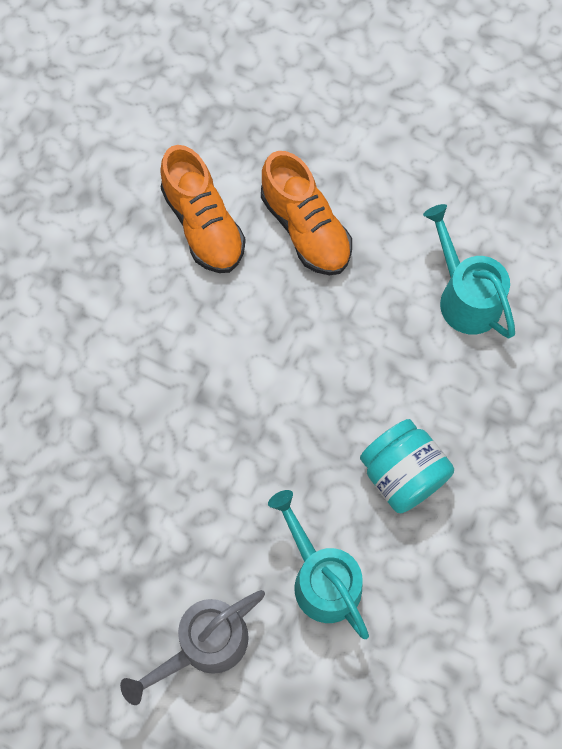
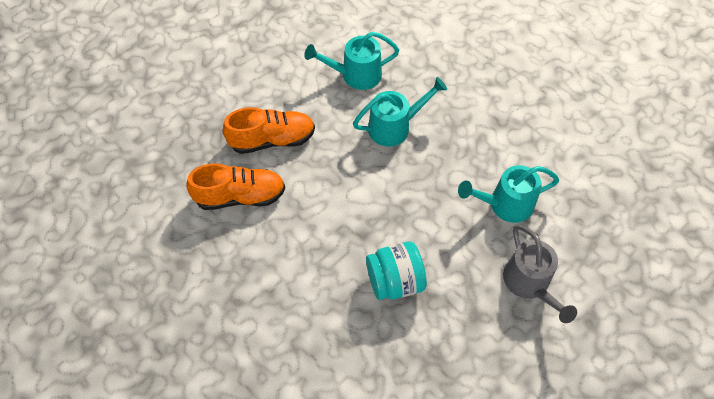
camera: 70 degrees left, 10 degrees down
(395, 383) = (395, 126): none -> turquoise watering can
(402, 474) = (454, 142): turquoise jar -> turquoise jar (394, 281)

